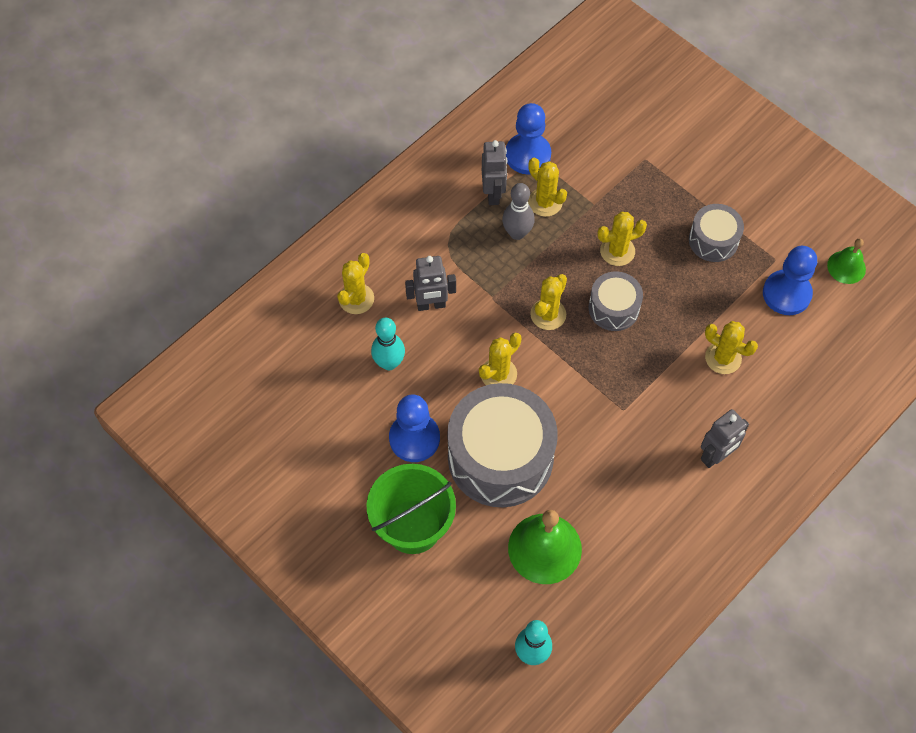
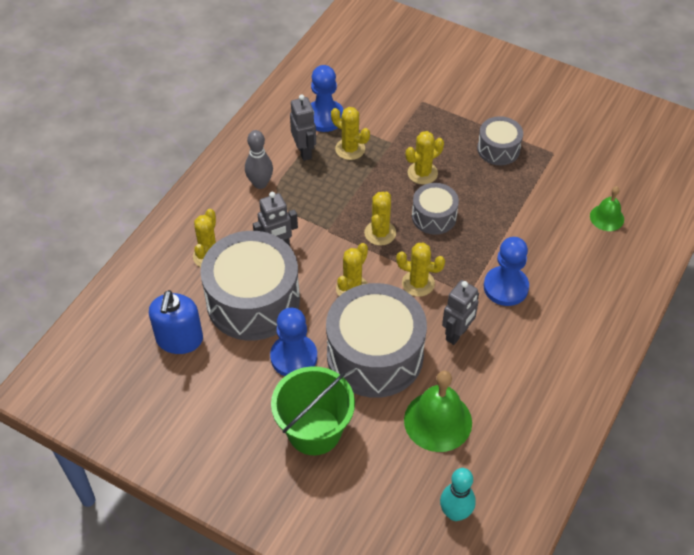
camera: 15 degrees left, 10 degrees down
(301, 388) = (179, 339): none -> blue soap dispenser
(389, 363) = (253, 301): turquoise bowling pin -> grey drum
(517, 233) = (334, 177): grey bowling pin -> grey bowling pin (260, 183)
(715, 456) = (559, 312): grey robot -> grey robot (457, 334)
(723, 358) = (537, 235): yellow cactus -> yellow cactus (418, 283)
(786, 294) = (571, 176): blue pawn -> blue pawn (505, 287)
(846, 267) = (611, 147): green bell -> green bell (607, 217)

